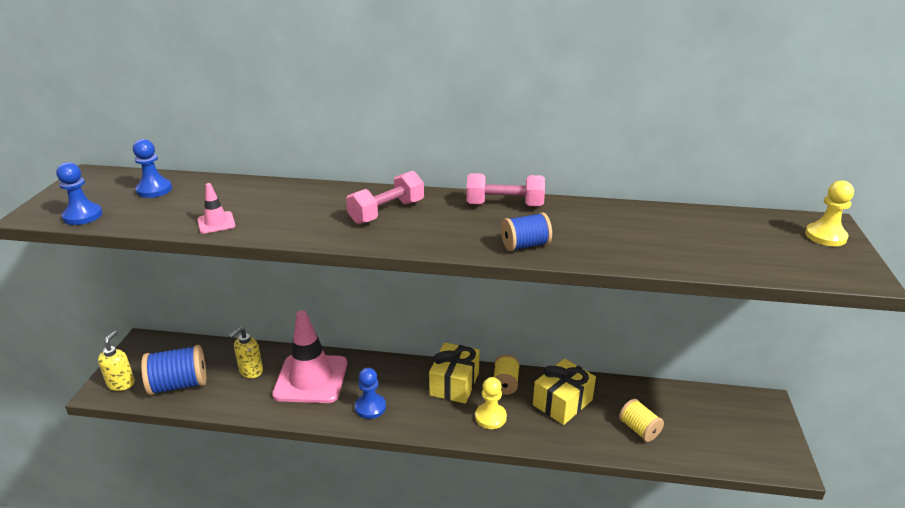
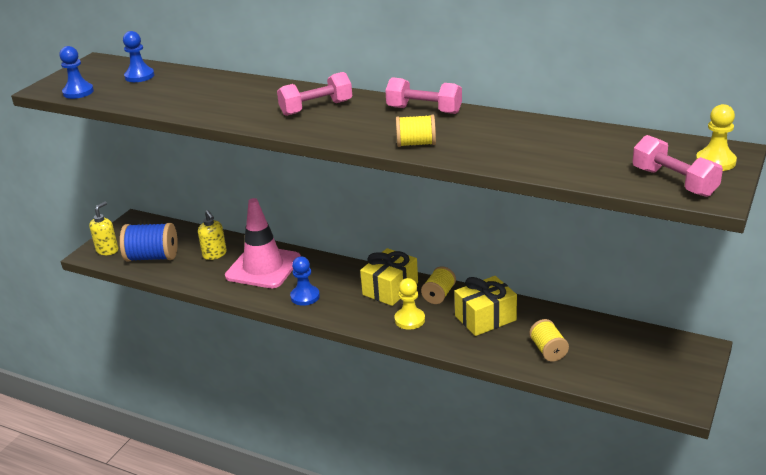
camera: 20 degrees right, 0 degrees up
(216, 223) = (174, 105): pink traffic cone -> none
(251, 371) = (215, 254): yellow soap dispenser -> yellow soap dispenser turned 90 degrees counterclockwise
(525, 245) = (416, 144): blue spool -> yellow spool
(811, 263) = (674, 182): none -> pink dumbbell

